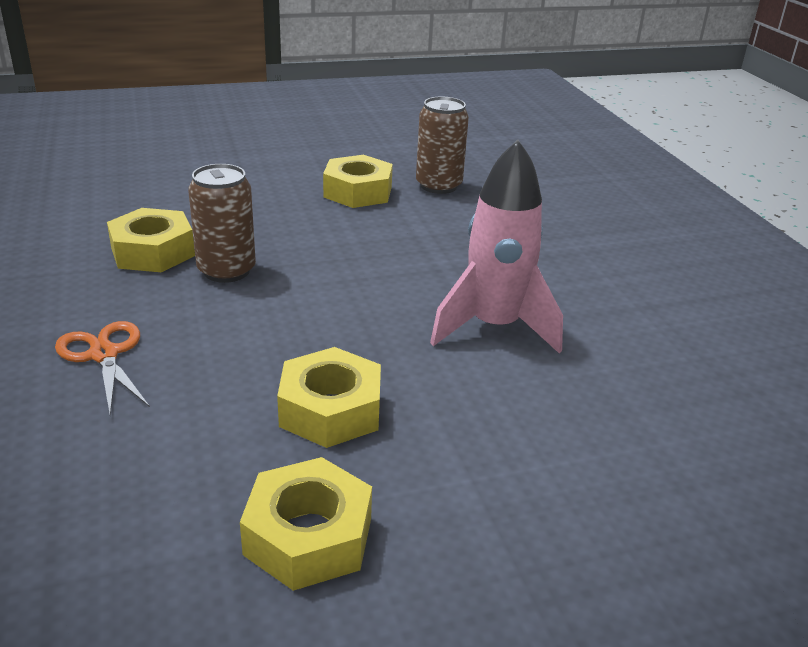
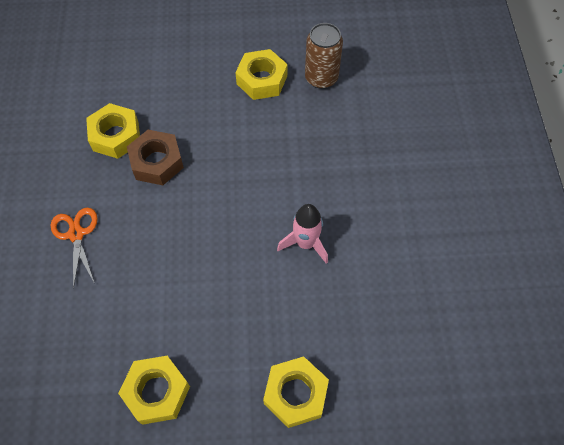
camera: 15 degrees right, 30 degrees up
(226, 271) = (157, 162): brown can -> brown nut
(330, 410) = (189, 301): yellow nut -> yellow nut (295, 394)
(494, 327) = (305, 243): pink rocket -> pink rocket, size x0.66

